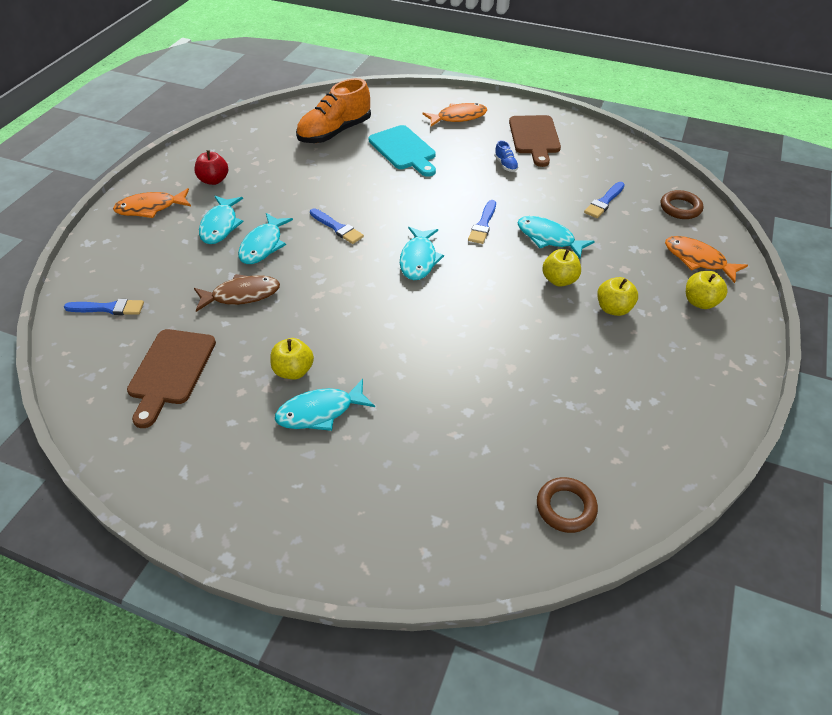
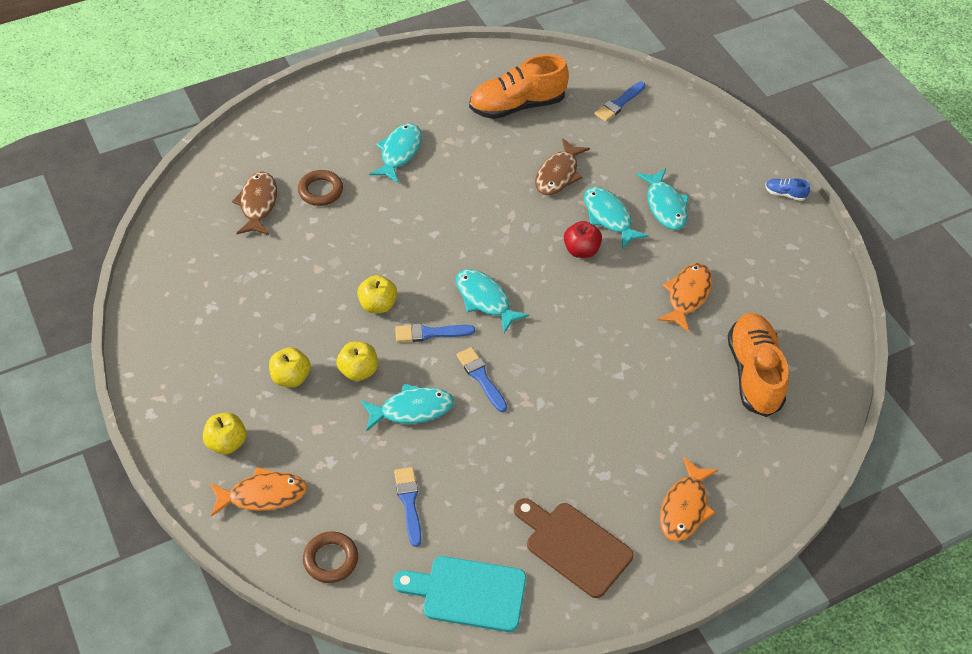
camera: 130 degrees right, 5 degrees up
(150, 208) = (737, 177): orange fish -> orange fish (687, 295)
(170, 371) = (517, 105): brown cutting board -> orange shoe
(214, 180) = (745, 236): red apple -> red apple (581, 250)
(220, 225) = (665, 206): turquoise fish -> turquoise fish turned 150 degrees counterclockwise
(293, 371) = (449, 160): yellow apple -> yellow apple (378, 305)
(337, 228) = (584, 275): blue brush -> blue brush (430, 333)
(404, 150) = (663, 407): turquoise cutting board -> turquoise cutting board (468, 593)
(500, 467) = (258, 204): none -> brown fish
(505, 165) = (551, 474): blue shoe -> blue shoe (785, 194)
(566, 507) = (199, 212): brown ring -> brown ring (320, 191)

